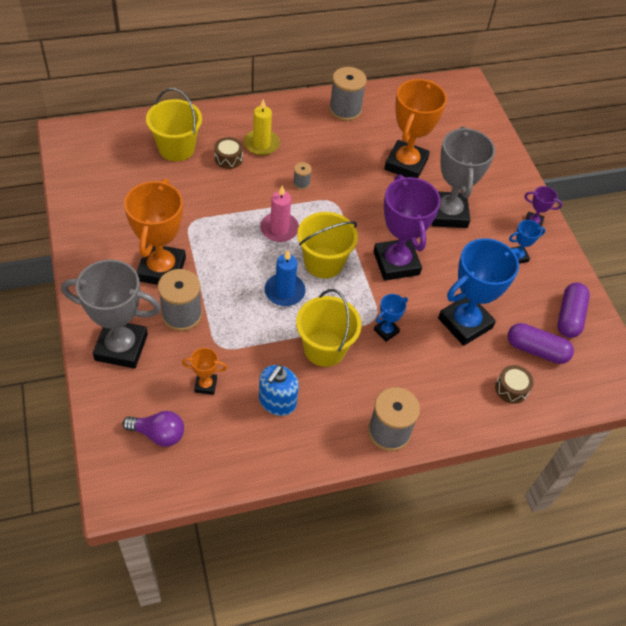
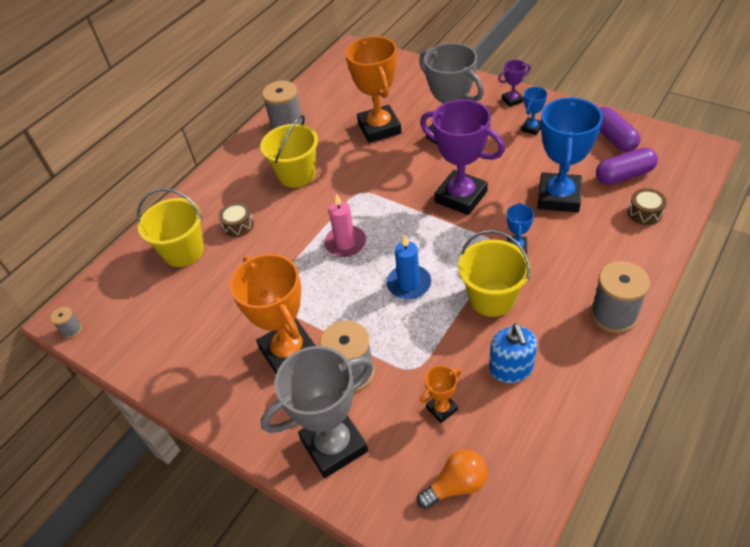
camera: 30 degrees left, 5 degrees down
(158, 434) = (456, 485): purple light bulb -> orange light bulb
(261, 144) = (252, 195): yellow candle -> none
(301, 183) = (320, 198): grey spool -> grey spool (72, 330)
(323, 262) = (410, 239): yellow bucket -> yellow bucket (296, 174)

